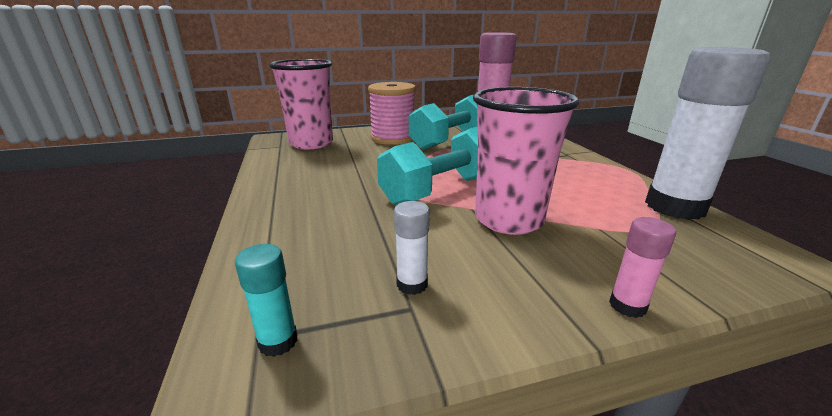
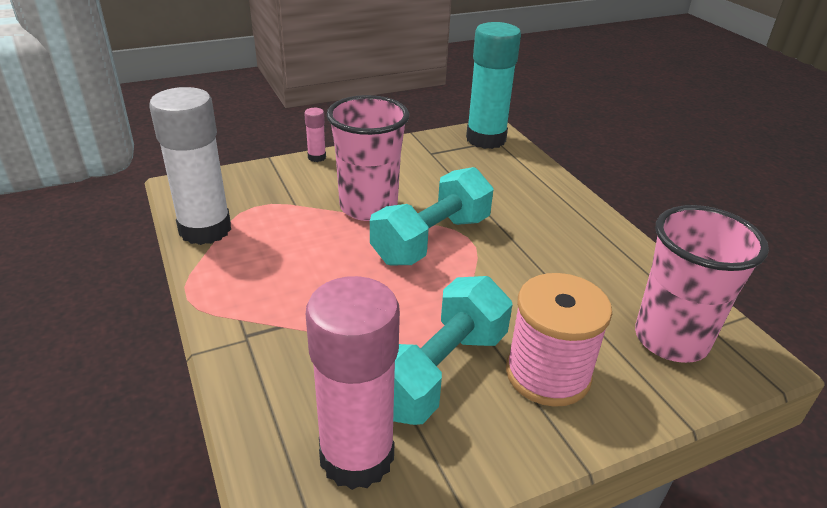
camera: 170 degrees right, 10 degrees up
(278, 341) = (486, 139): turquoise glue stick -> turquoise glue stick, size x2.36
(412, 284) = (434, 161): white glue stick -> none

